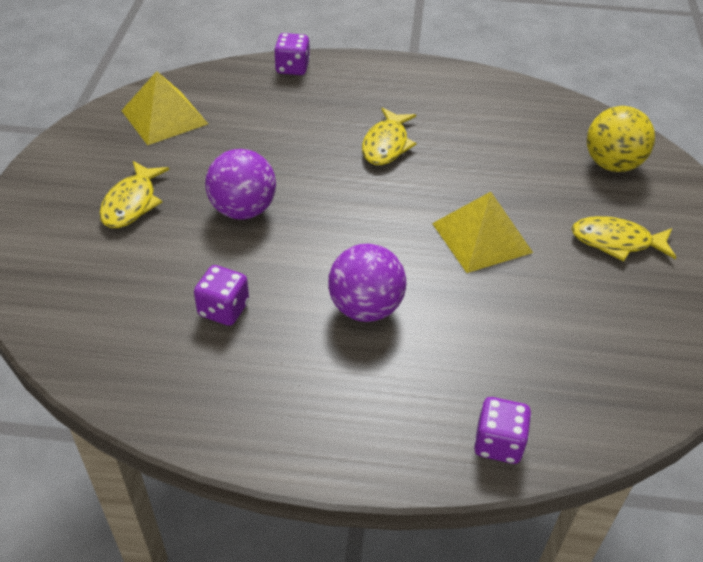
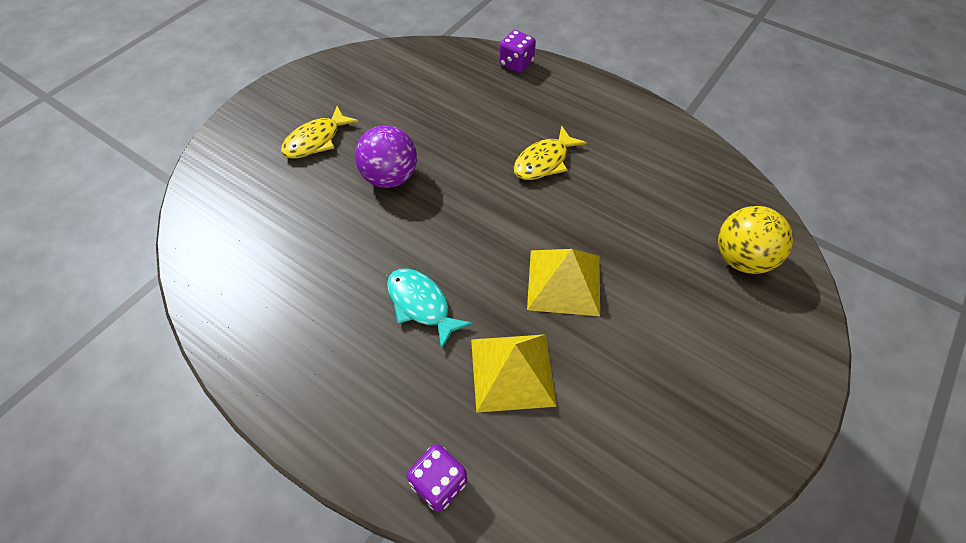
camera: 30 degrees right, 10 degrees up
(164, 117) = (389, 75): yellow pyramid -> yellow pyramid (512, 372)
(223, 309) = (316, 258): purple dice -> none
(365, 308) = (421, 305): purple ball -> turquoise fish
(616, 242) = (688, 339): yellow fish -> none

